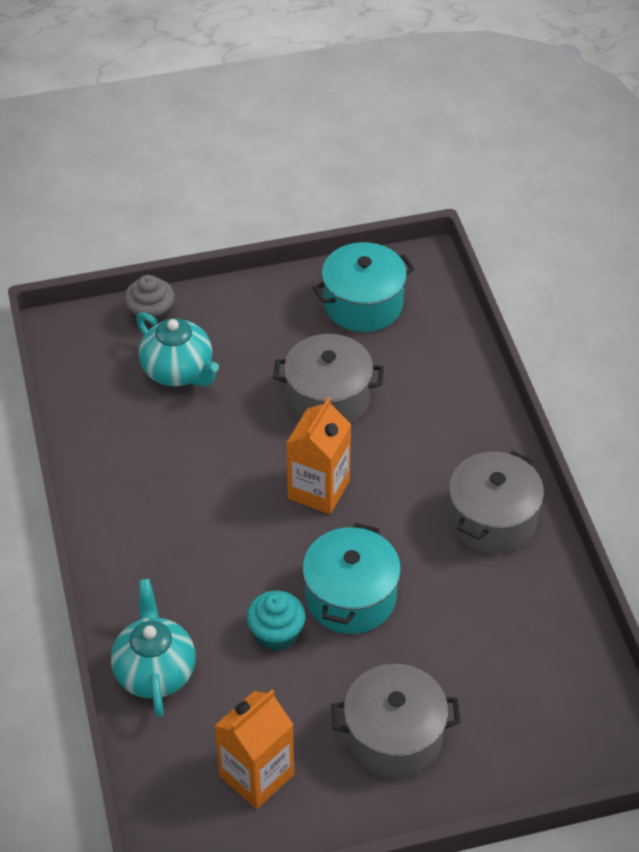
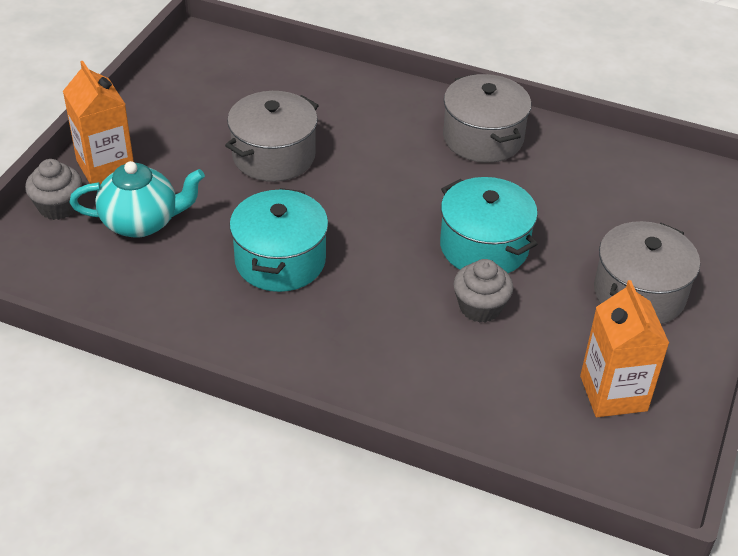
camera: 55 degrees left, 5 degrees down
(155, 671) = (450, 403): turquoise teapot -> none
(276, 633) = (480, 307): turquoise cupcake -> grey cupcake
(318, 489) = (360, 208): orange carton -> orange carton (105, 167)
(363, 304) = (202, 90): turquoise pot -> turquoise pot (280, 260)

